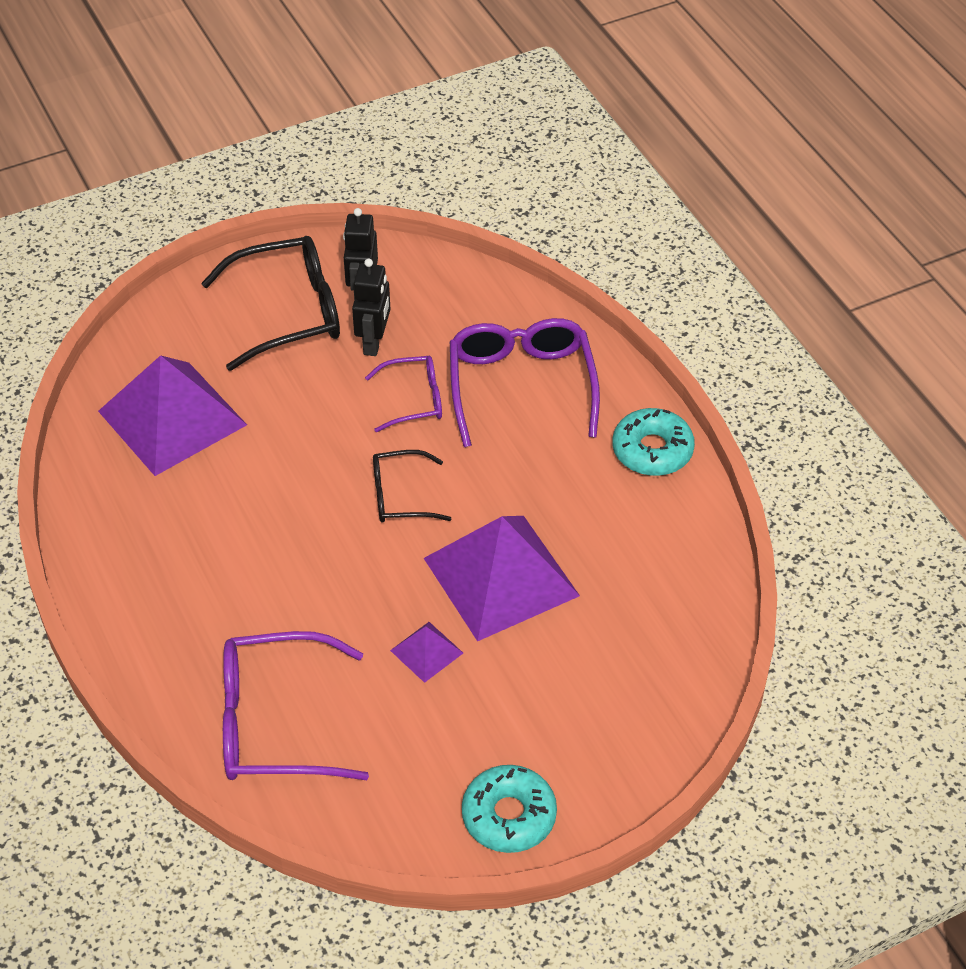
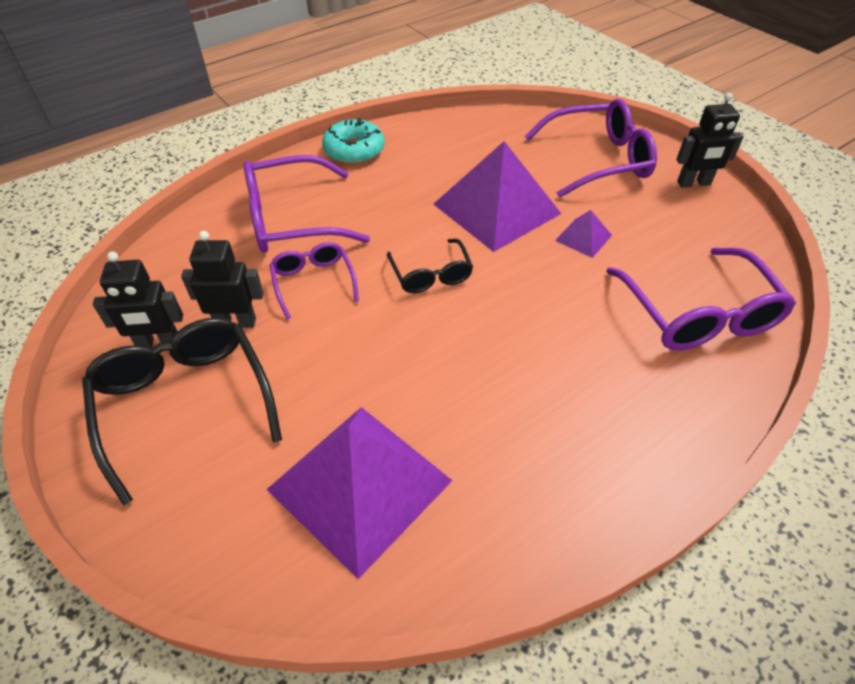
camera: 100 degrees left, 0 degrees up
(509, 816) = (693, 183): turquoise donut -> black robot
(584, 716) = (598, 160): none -> purple glasses

